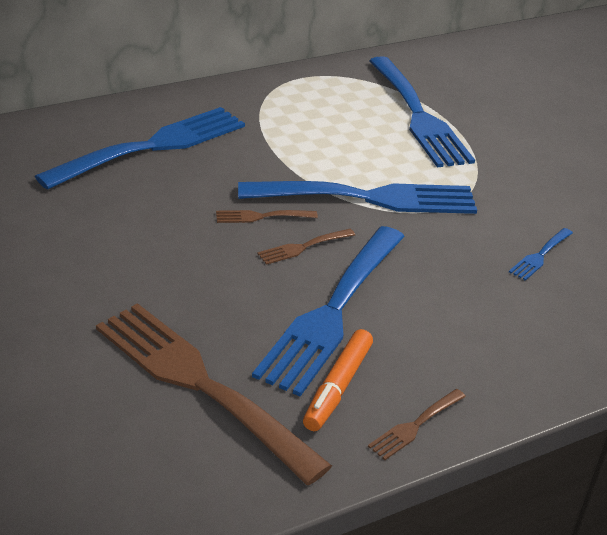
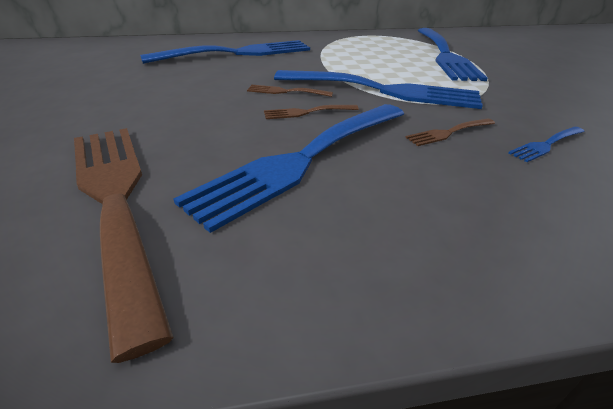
camera: 20 degrees right, 0 degrees up
(337, 387) = (261, 231): orange marker -> none
(415, 426) = (335, 301): brown fork -> brown fork (448, 133)

